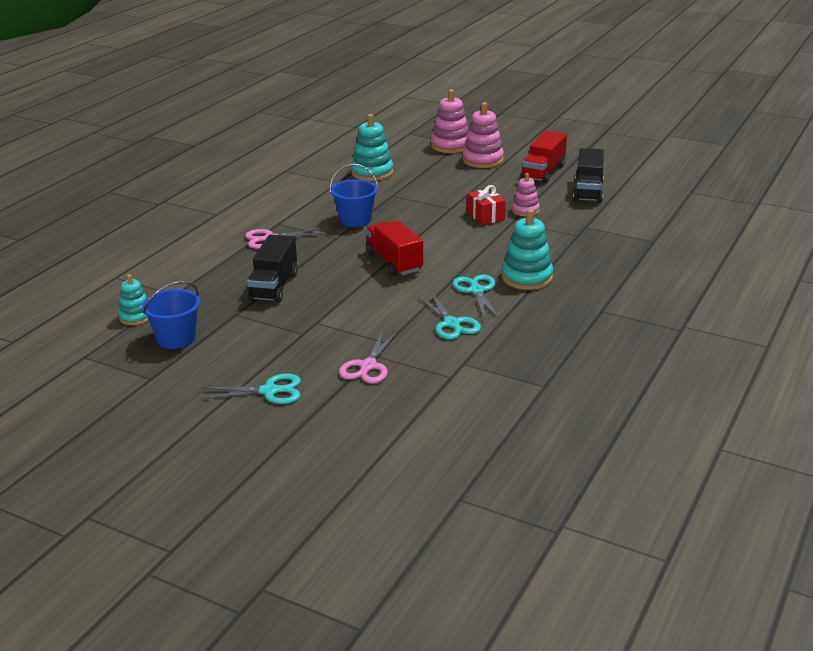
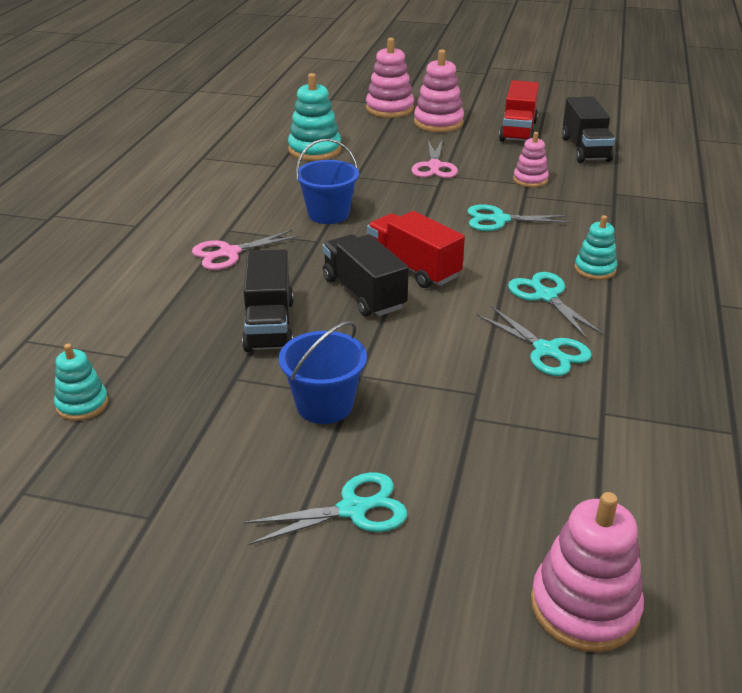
camera: 15 degrees left, 5 degrees up
(176, 338) = (162, 434): blue bucket -> blue bucket (324, 405)
(349, 274) = (363, 293): none -> black truck
(368, 366) = (475, 439): pink scissors -> pink scissors (434, 167)
(376, 455) = (584, 606): none -> pink stacking toy
(479, 237) = (498, 220): none -> turquoise scissors
(486, 216) = (488, 192): red gift -> none
(527, 278) = (595, 269): turquoise stacking toy -> turquoise stacking toy, size x0.61

